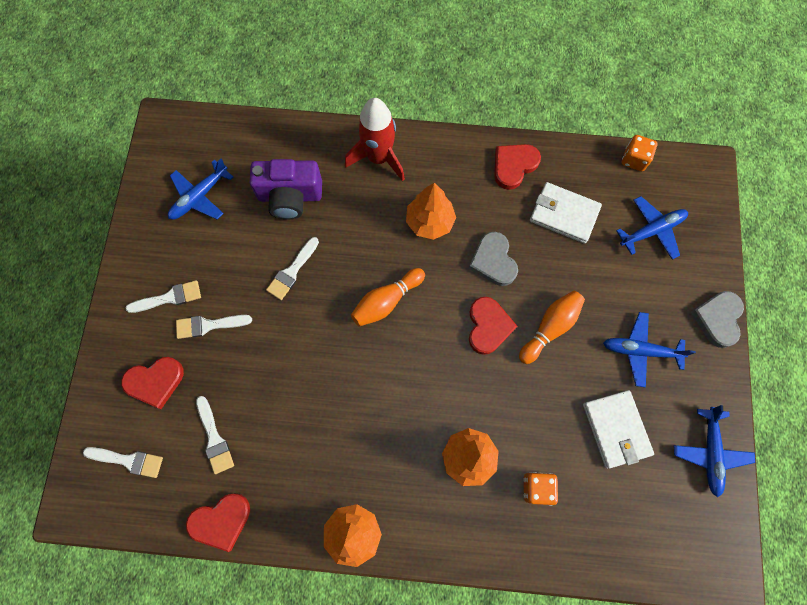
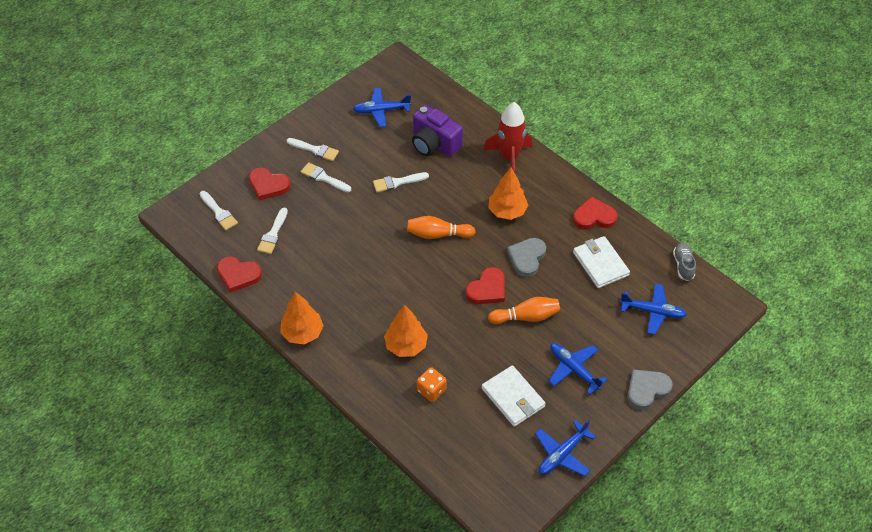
camera: 40 degrees right, 20 degrees down
(616, 429) = (513, 398): white wallet -> white wallet turned 60 degrees counterclockwise
(634, 159) = (683, 265): orange dice -> grey shoe

